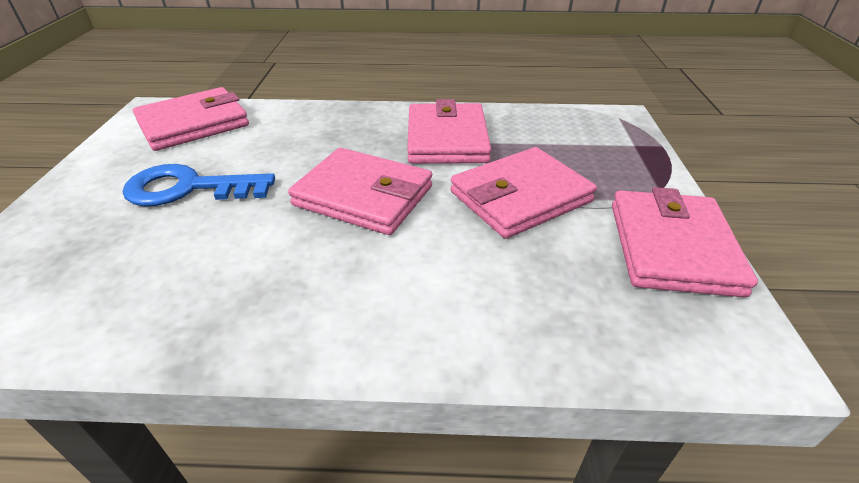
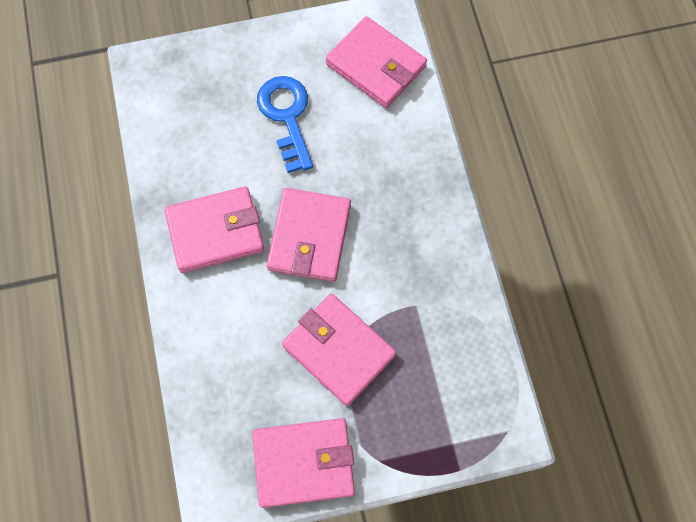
camera: 75 degrees right, 30 degrees up
(447, 139) = (413, 276): pink wallet -> pink wallet (215, 232)

